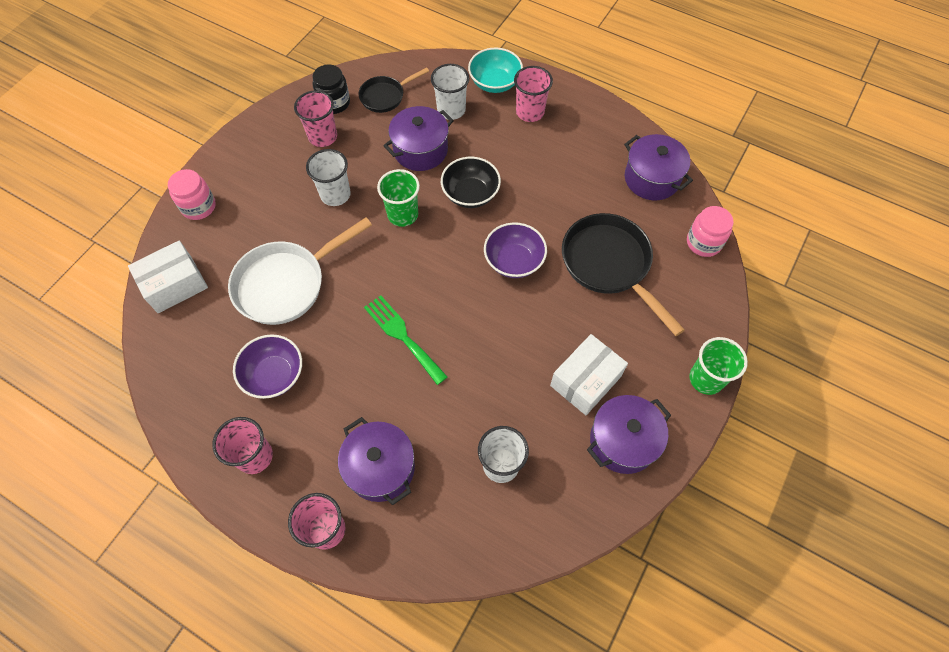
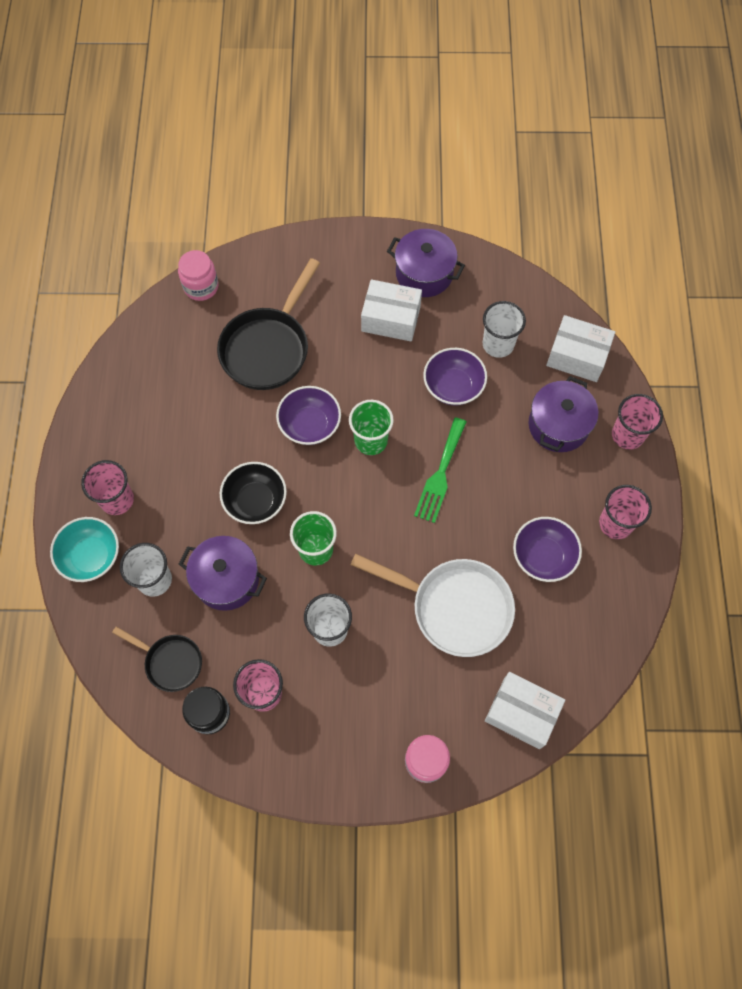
camera: 120 degrees left, 5 degrees up
(440, 537) = (577, 356): none -> white box
(480, 395) = (453, 386): none -> purple bowl
(651, 178) = (148, 353): purple pot -> none
(706, 379) = (335, 239): green cup -> green cup (371, 440)

